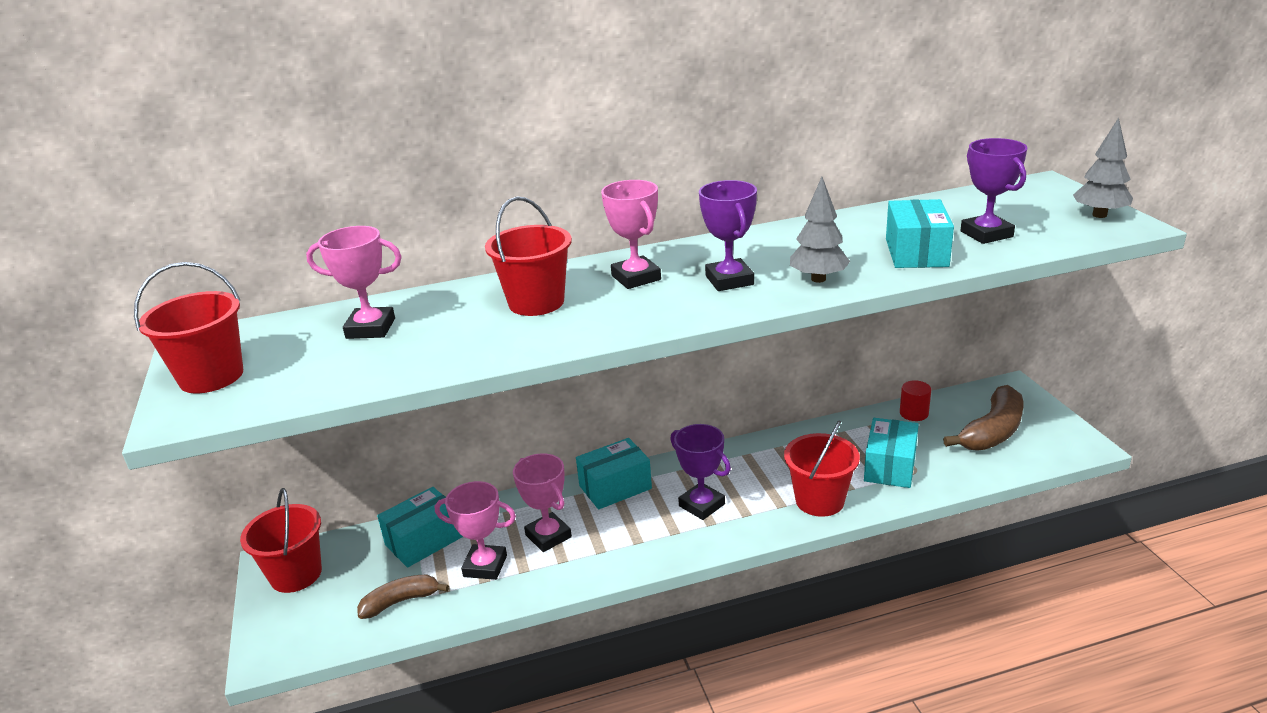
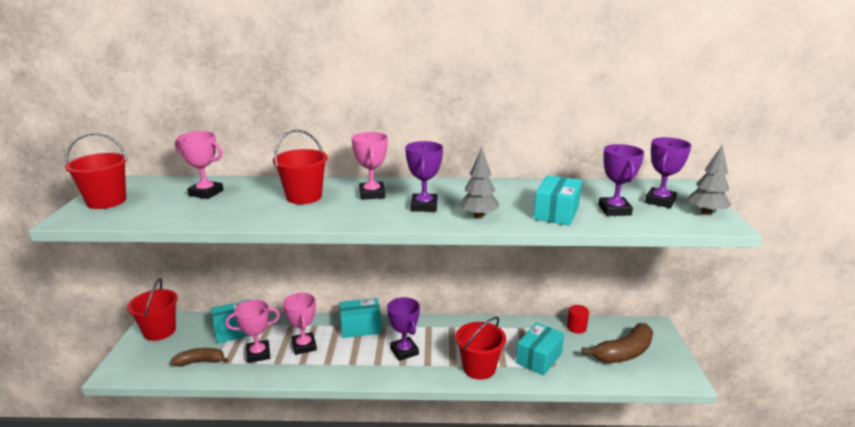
camera: 15 degrees right, 5 degrees down
(485, 566) = (258, 354): pink trophy -> pink trophy turned 45 degrees counterclockwise
(1031, 210) = (660, 201): none -> purple trophy

